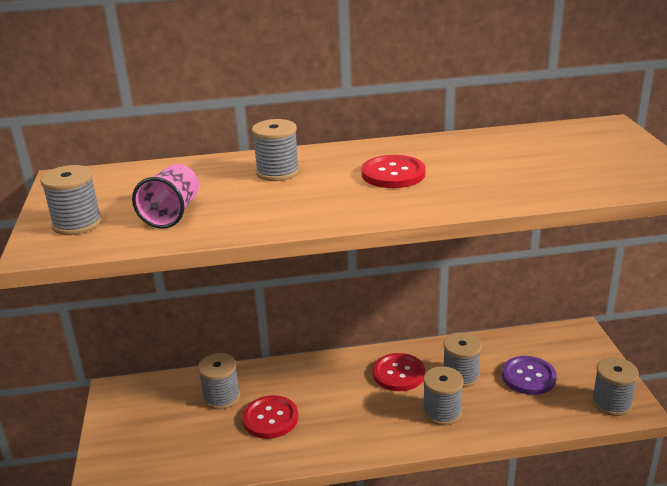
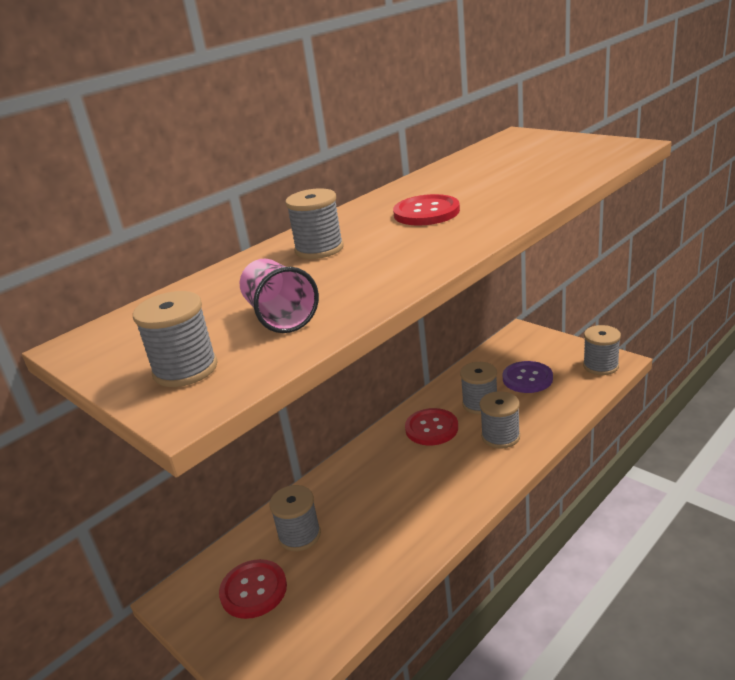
camera: 35 degrees left, 0 degrees up
(270, 418) = (369, 524): red button -> red button (253, 590)

